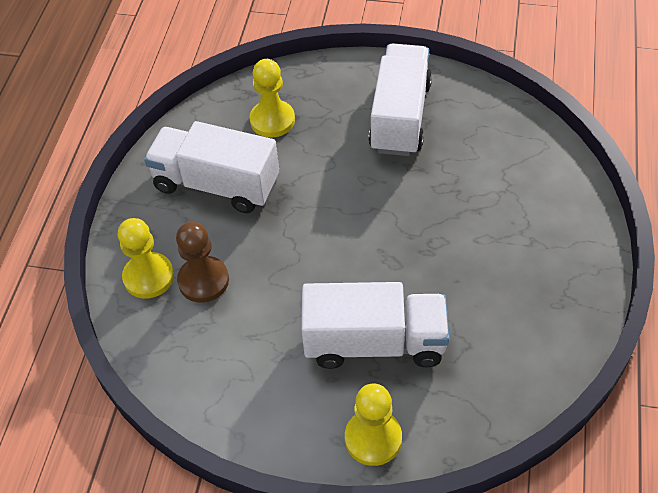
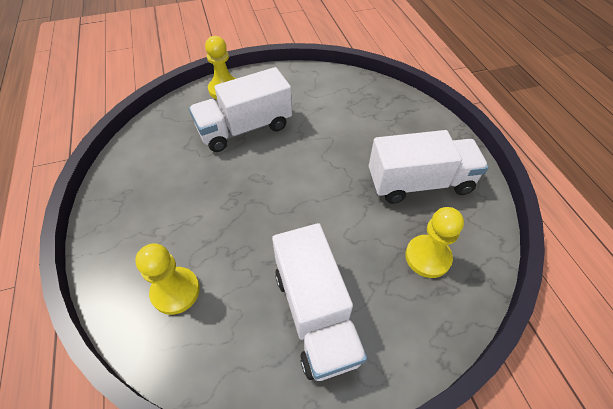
camera: 150 degrees right, 0 degrees up
(148, 277) = (404, 114): yellow pawn -> yellow pawn (175, 291)
(203, 281) = (371, 123): brown pawn -> none

